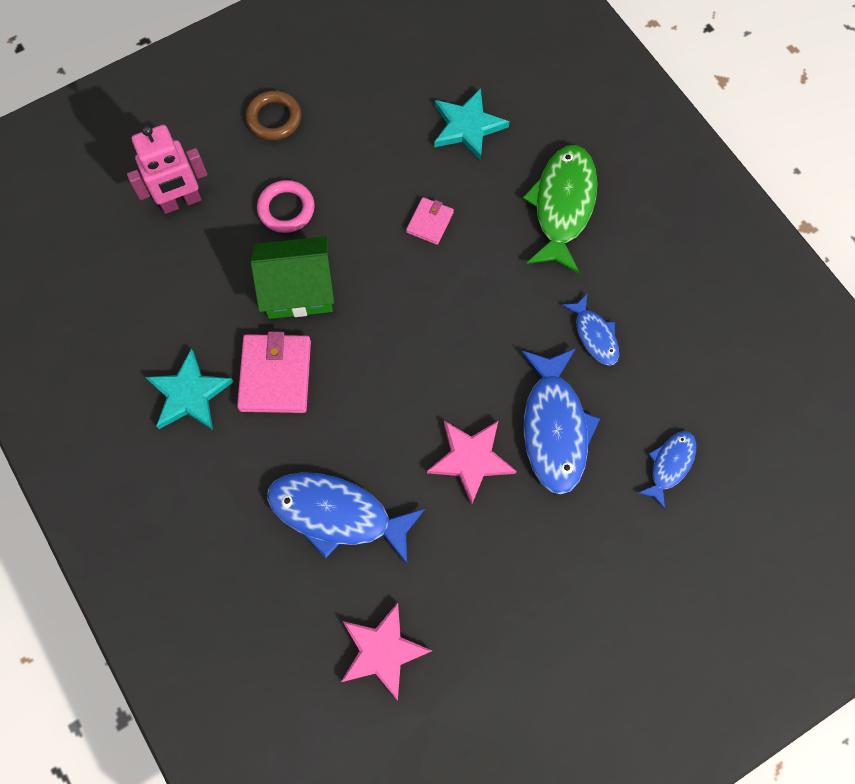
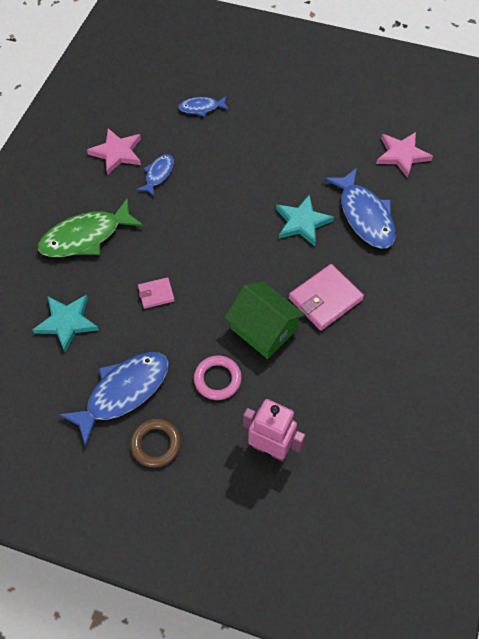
camera: 130 degrees left, 10 degrees down
(189, 394) = (380, 333): turquoise star -> turquoise star (302, 222)
(471, 459) = (278, 182): pink star -> pink star (117, 153)
(554, 427) = (227, 160): blue fish -> blue fish (123, 392)

